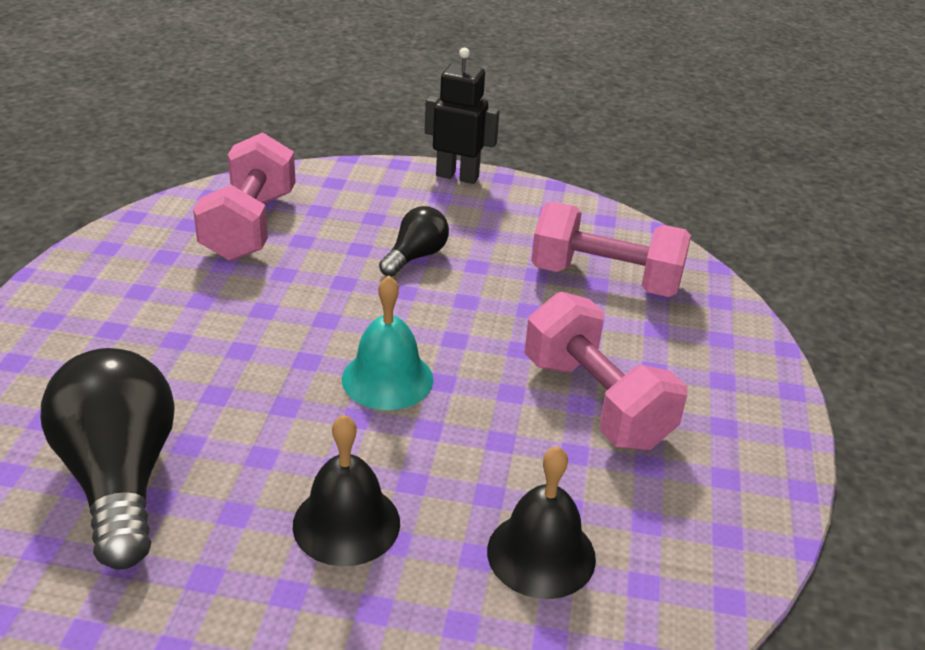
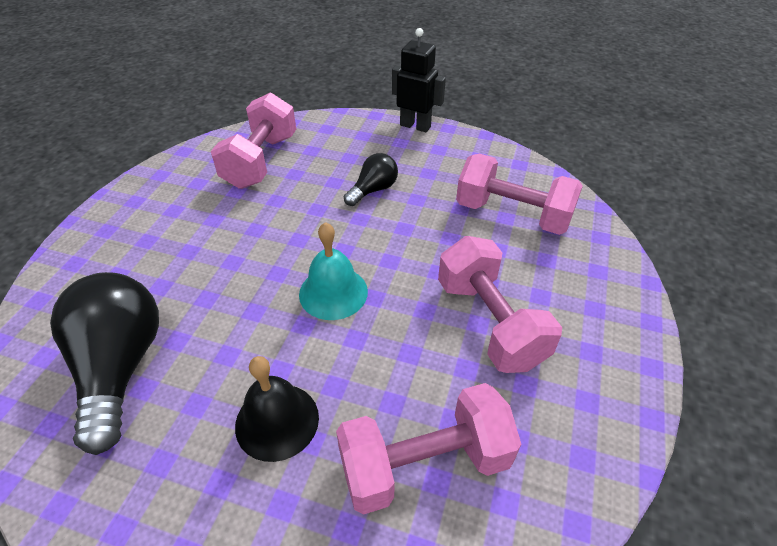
camera: 10 degrees right, 10 degrees up
(541, 554) = (424, 463): black bell -> pink dumbbell

